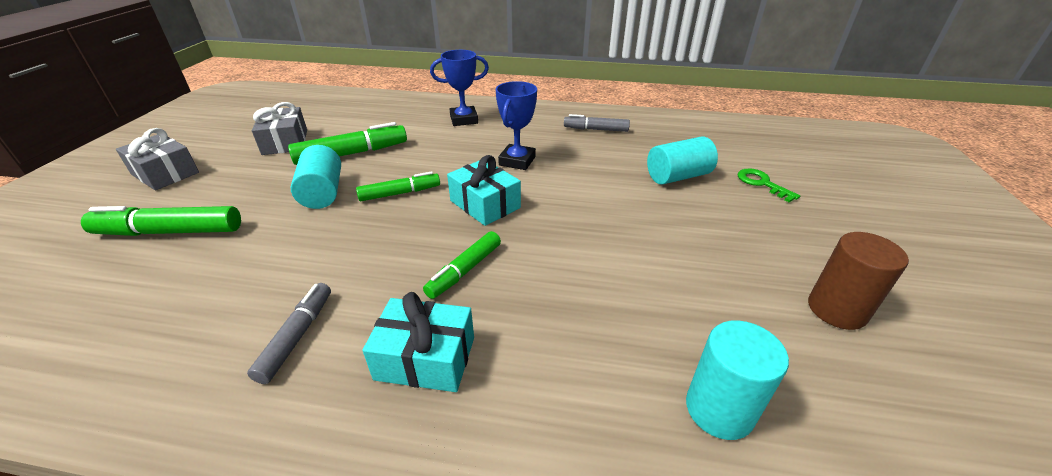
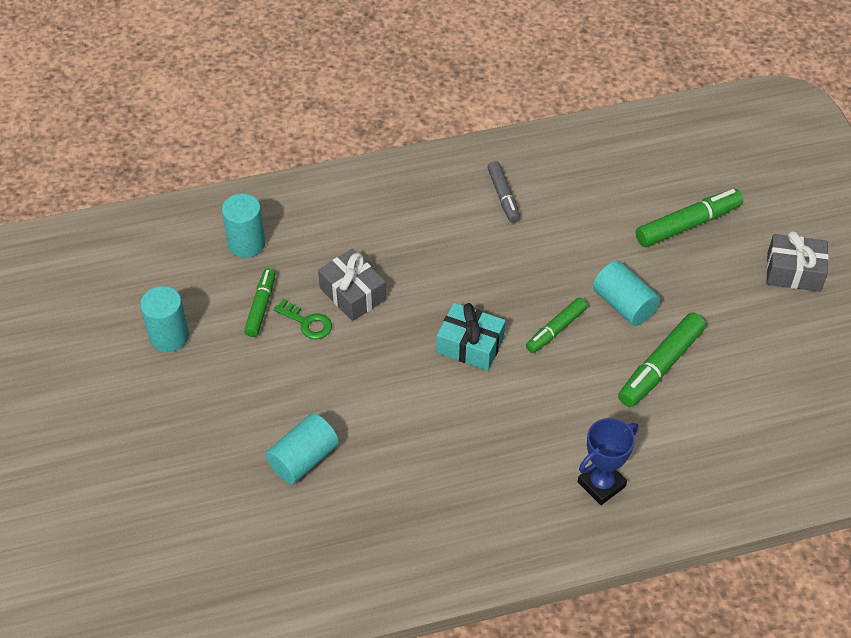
camera: 155 degrees right, 15 degrees up
(285, 142) = (752, 357): grey gift -> grey gift (352, 294)
(425, 358) = (419, 212): turquoise gift -> none
(464, 270) = (439, 274): green marker -> green marker (261, 307)
(517, 161) = (481, 421): blue trophy -> none
(595, 129) = (425, 527): grey marker -> none
(762, 183) = (215, 480): green key -> green key (307, 322)
(836, 309) = (169, 336): brown cylinder -> turquoise cylinder

